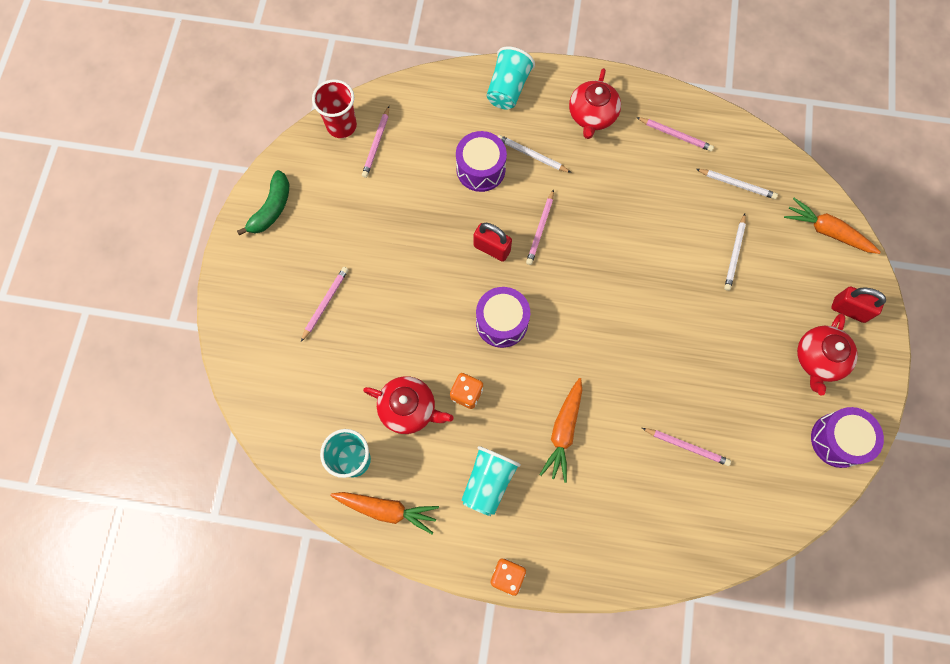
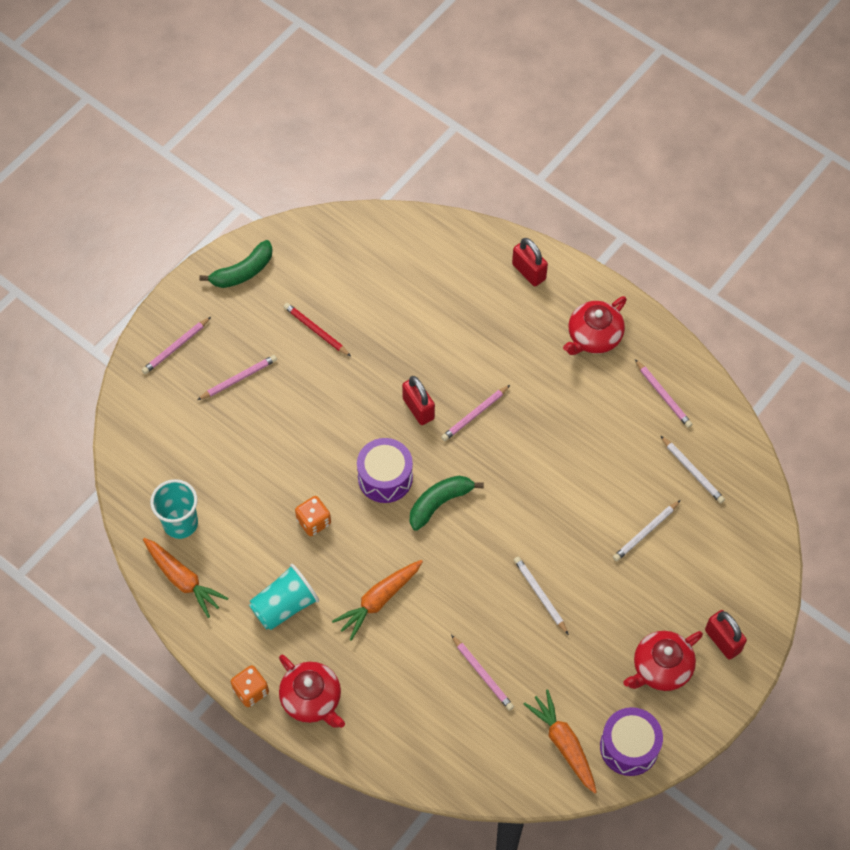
camera: 30 degrees right, 10 degrees down
(341, 126) = (351, 229): red cup -> none
(365, 226) = (316, 330): none -> red pencil
(376, 144) = (372, 261): pink pencil -> pink pencil (175, 347)
(409, 409) = (255, 507): red teapot -> red teapot (312, 699)
(480, 169) = (454, 332): purple drum -> none
(508, 89) = (528, 272): turquoise cup -> red padlock
(531, 155) = (511, 344): white pencil -> white pencil (540, 595)
(559, 319) = (440, 503): none -> green banana
(827, 231) = (752, 560): orange carrot -> orange carrot (563, 744)

